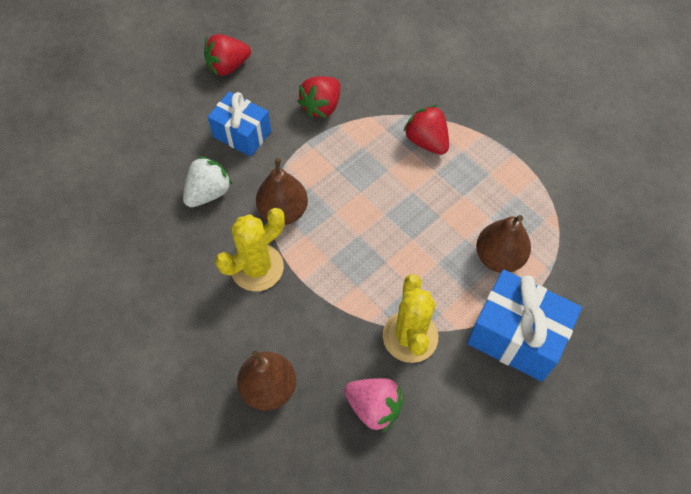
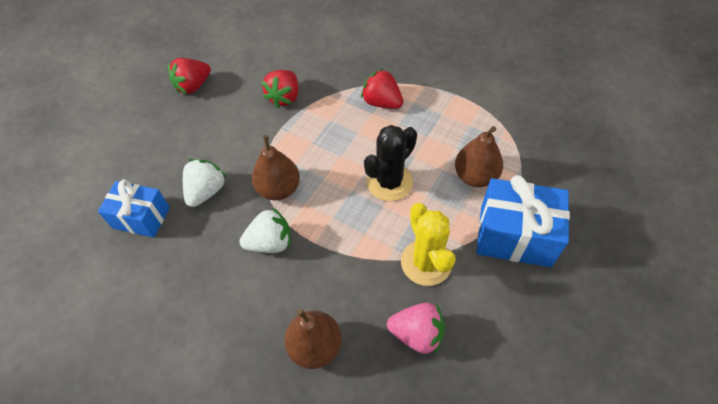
camera: 15 degrees left, 5 degrees down
(242, 134) = (222, 136): blue gift -> blue gift (141, 218)
(257, 267) = (270, 243): yellow cactus -> white strawberry
(402, 237) = (389, 182): none -> black cactus

